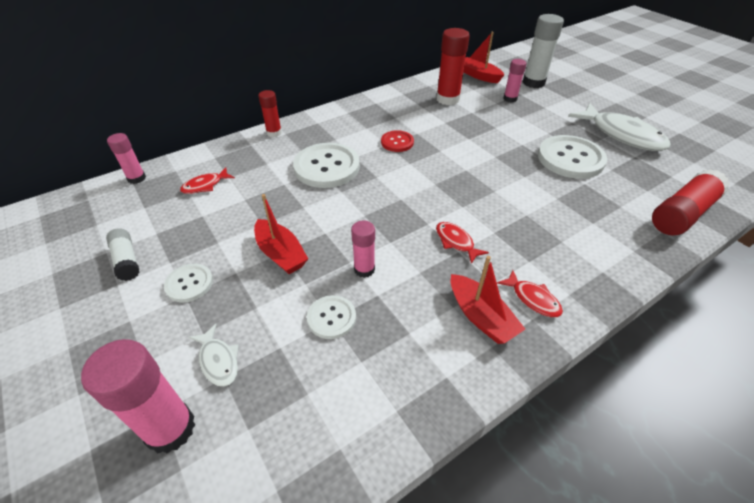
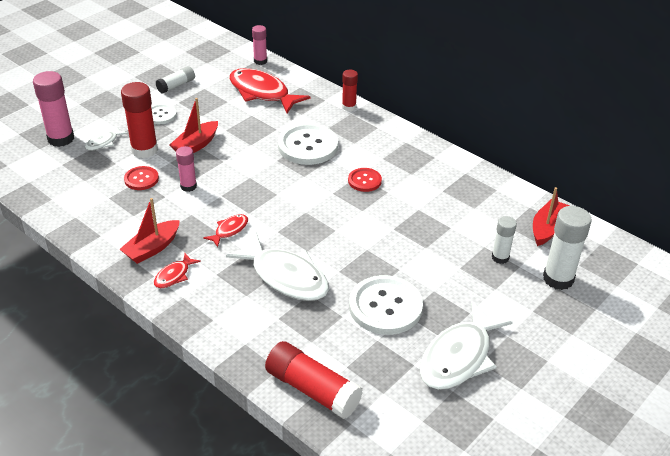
camera: 75 degrees right, 5 degrees down
(205, 185) = (262, 93): red fish -> red fish, size x2.11
(331, 318) = (141, 179): white button -> red button
(447, 99) = (471, 207): red glue stick -> red glue stick (144, 150)
(510, 99) = (500, 257): pink glue stick -> white glue stick
(533, 209) = (286, 277): none -> white fish

